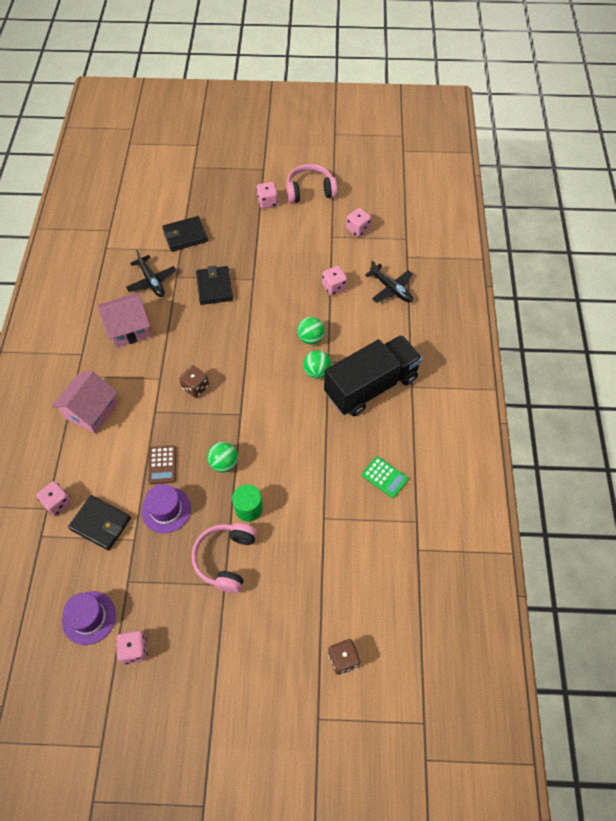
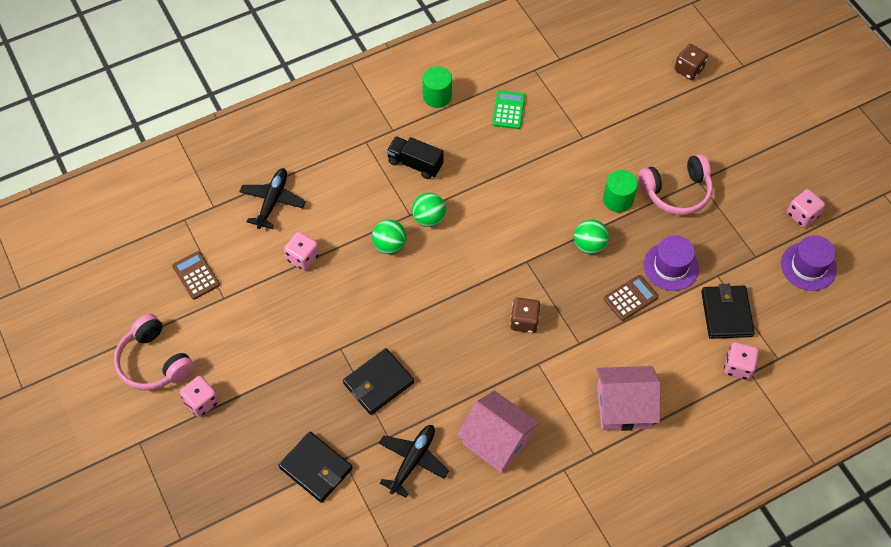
camera: 120 degrees left, 0 degrees up
(358, 229) = (196, 275): pink dice -> brown calculator
(371, 386) = (415, 164): black truck -> black truck, size x0.49
(428, 432) = (437, 96): none -> green cylinder

